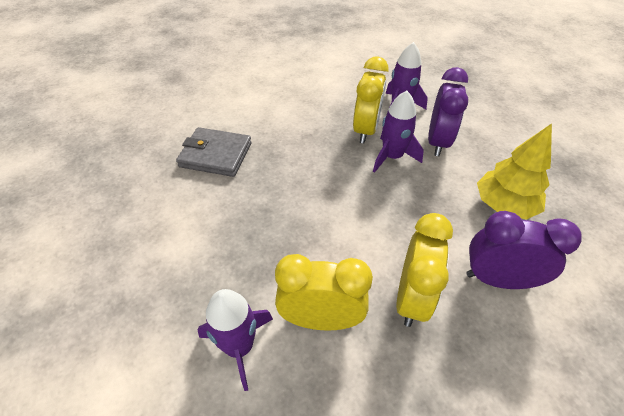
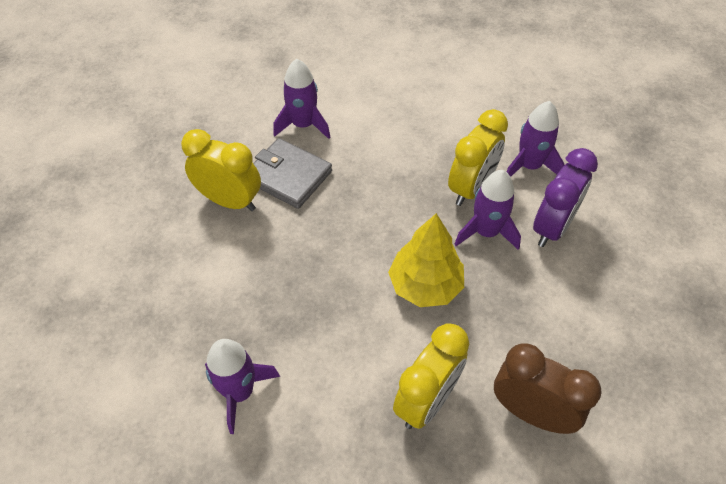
camera: 20 degrees right, 5 degrees up
(214, 116) = (303, 125): none -> purple rocket
(320, 319) = (325, 392): yellow clock -> yellow clock (230, 201)
(497, 279) = (531, 412): purple clock -> brown clock
(503, 205) = (589, 331): yellow tree -> yellow tree (425, 285)

